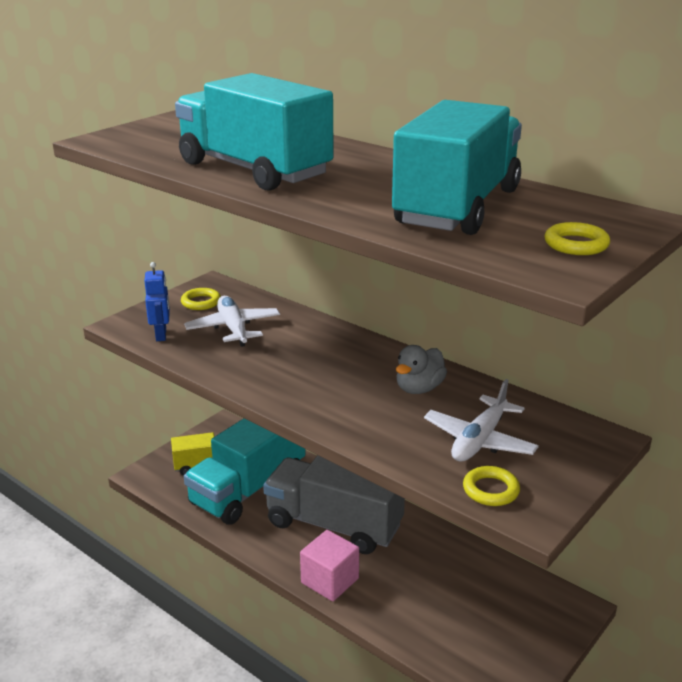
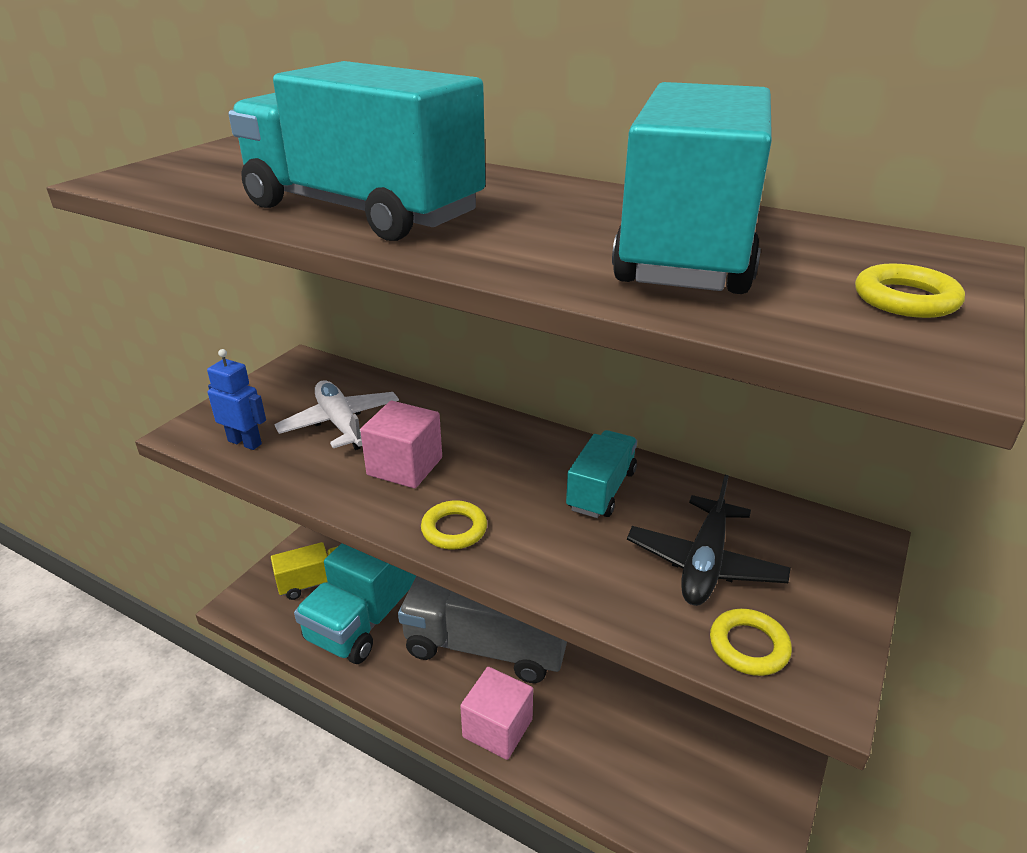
camera: 10 degrees left, 5 degrees up
(161, 335) = (245, 442): blue robot -> blue robot turned 45 degrees counterclockwise
(201, 302) = (292, 390): yellow ring -> yellow ring (454, 529)
(275, 360) = (405, 466): none -> pink cube
(419, 388) = (601, 490): grey duck -> turquoise truck
(479, 440) = (704, 563): white plane -> black plane

